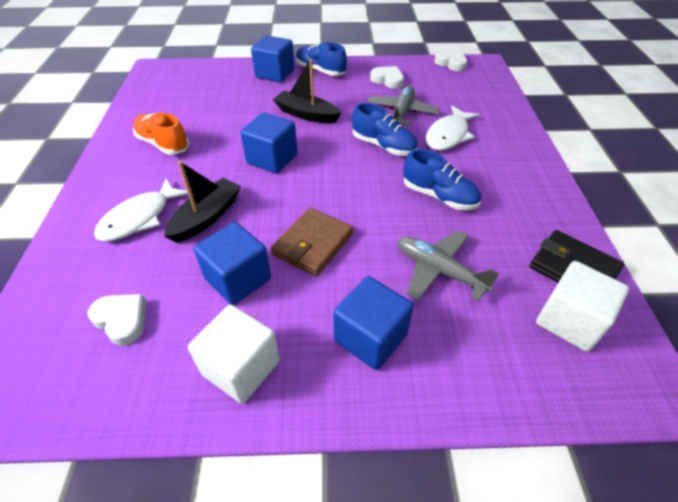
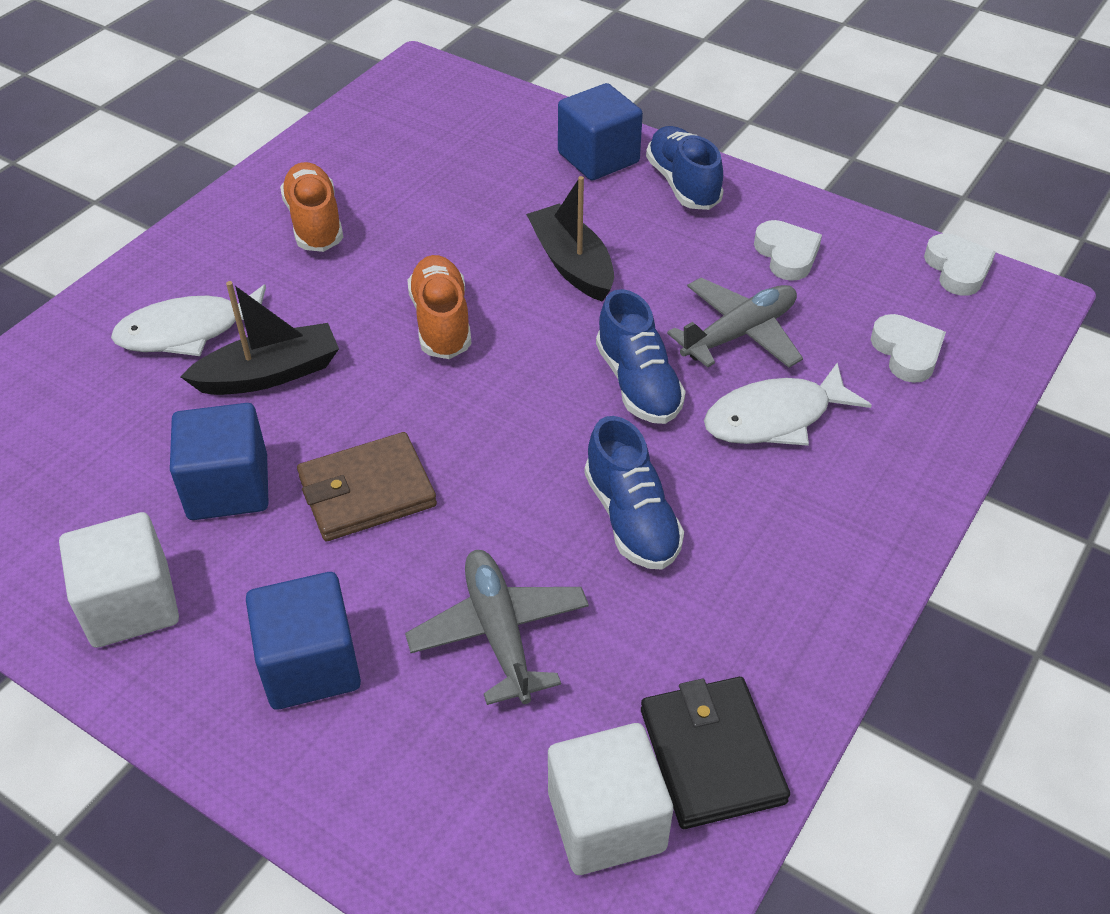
camera: 35 degrees right, 0 degrees up
(122, 320) = (59, 465): white heart -> white heart (907, 352)
(272, 159) = (441, 322): blue cube -> orange shoe

